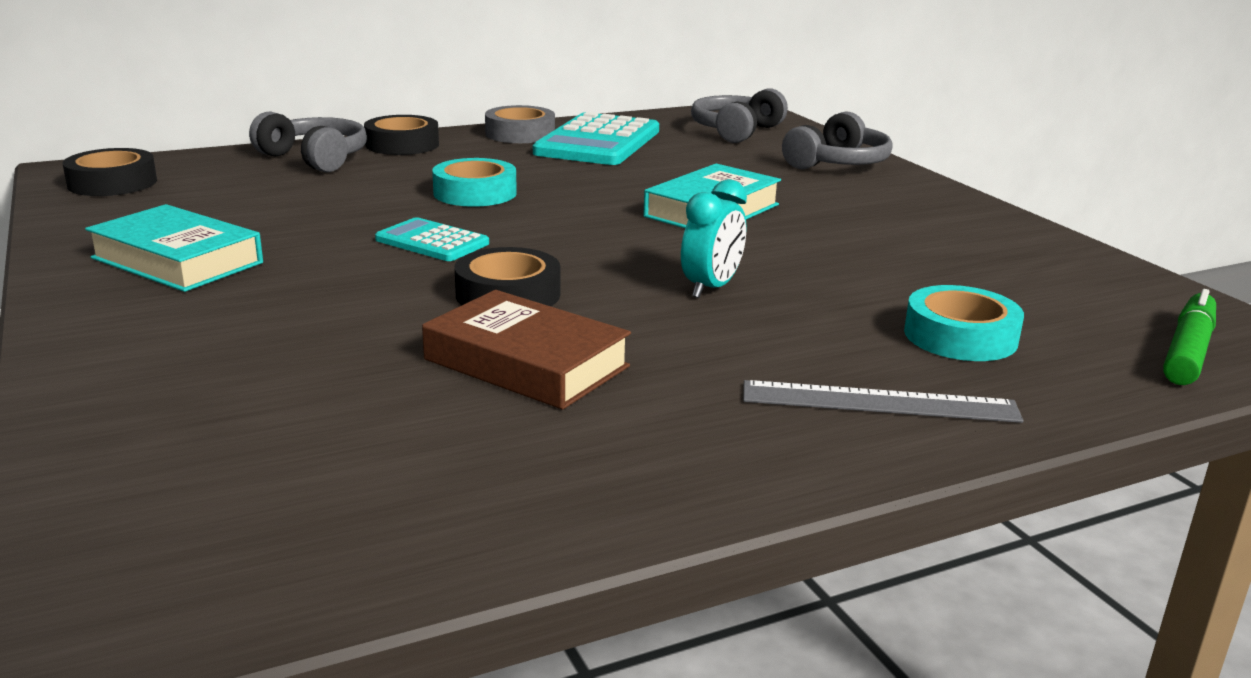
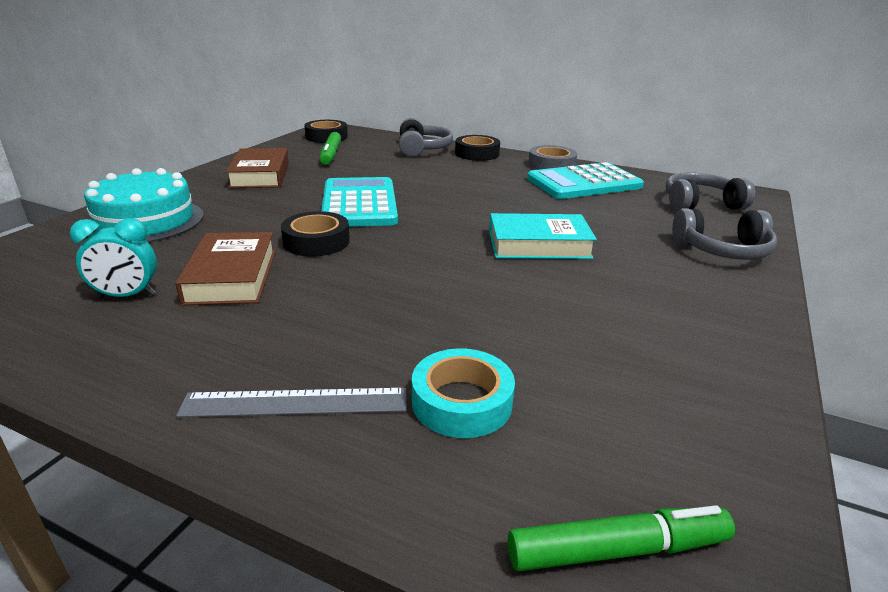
camera: 50 degrees right, 5 degrees up
(177, 260) = (260, 175): turquoise book -> brown book
(197, 374) = (145, 221): none -> turquoise cake
(202, 203) = (331, 154): none -> green marker
(432, 242) = (359, 203): turquoise calculator -> turquoise calculator, size x1.85
(475, 193) = (442, 188): turquoise tape -> none
(711, 288) = (409, 286): turquoise clock -> turquoise clock (127, 296)
(879, 402) = (295, 403): grey ruler -> grey ruler turned 60 degrees counterclockwise

